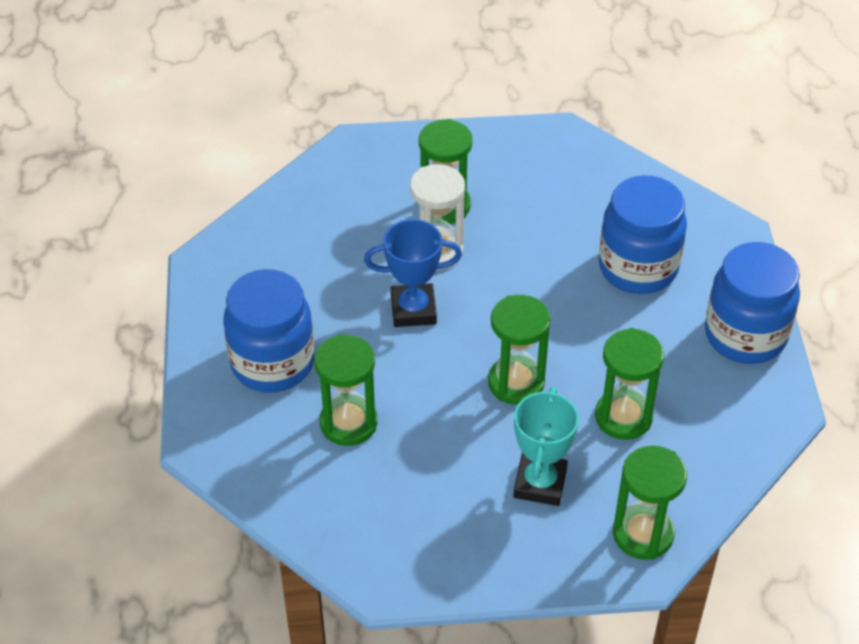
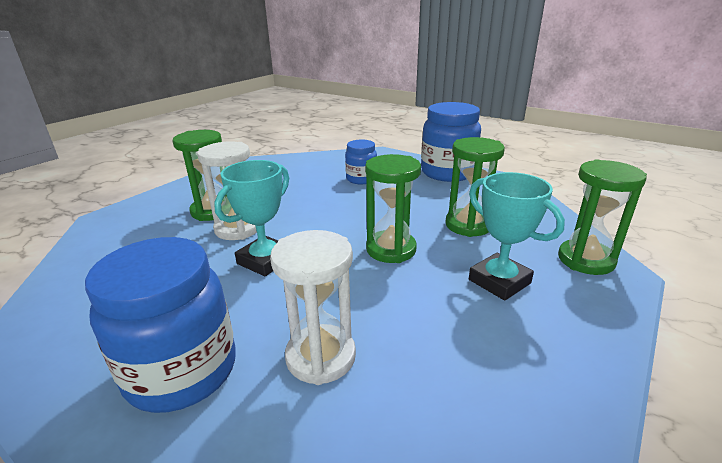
camera: 50 degrees left, 20 degrees down
(348, 423) = (321, 357): green hourglass -> white hourglass
(413, 310) = (265, 260): blue trophy -> turquoise trophy
(638, 267) = (361, 179): blue jar -> blue jar, size x0.56

